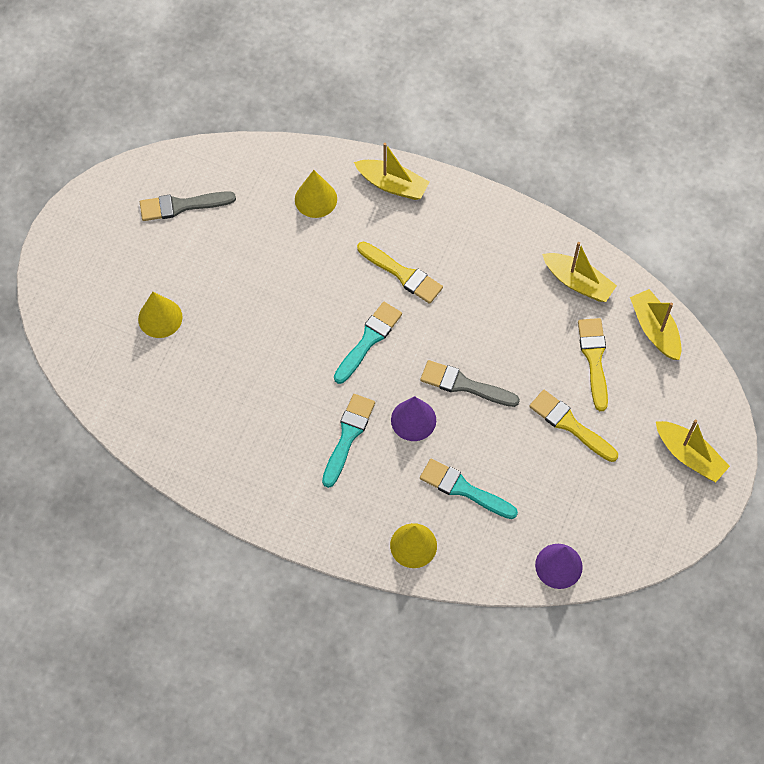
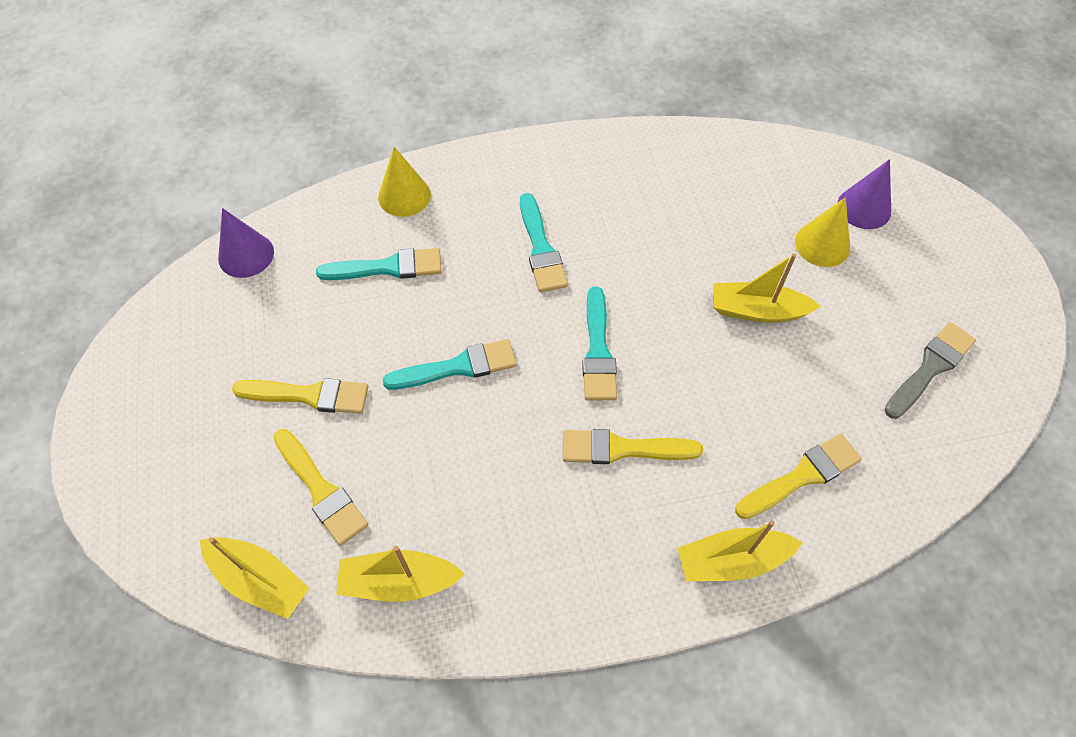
camera: 145 degrees right, 5 degrees down
(316, 199) = (802, 476): yellow cone -> yellow brush
(413, 420) = (487, 300): purple cone -> purple cone (864, 208)
(464, 385) = (458, 367): grey brush -> turquoise brush
(689, 455) = (145, 444): yellow boat -> yellow boat (757, 311)

